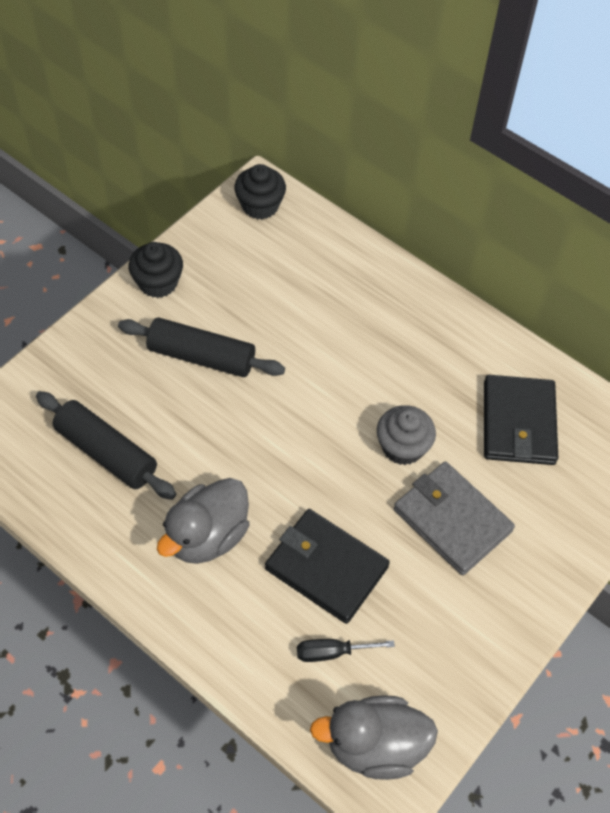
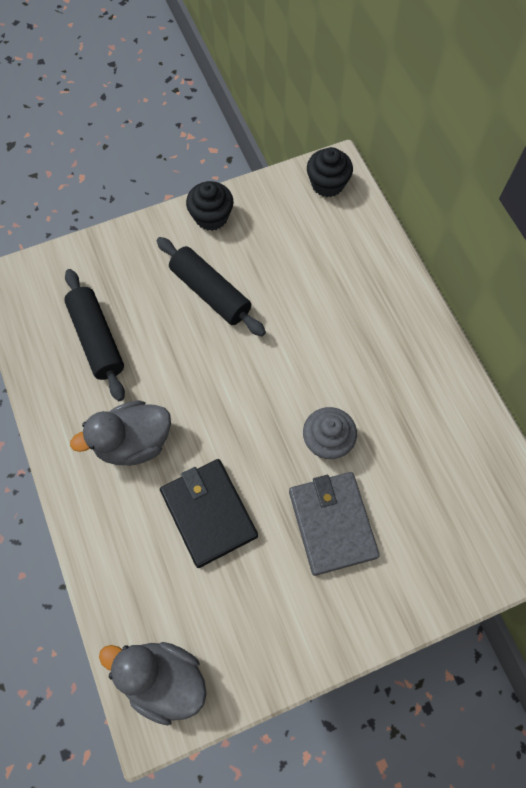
camera: 30 degrees right, 10 degrees up
(332, 652) = (174, 585): black screwdriver -> none
(518, 423) = (437, 466): black wallet -> none

